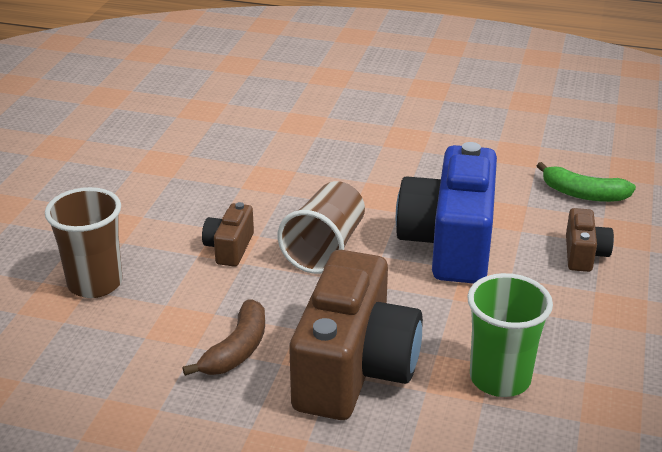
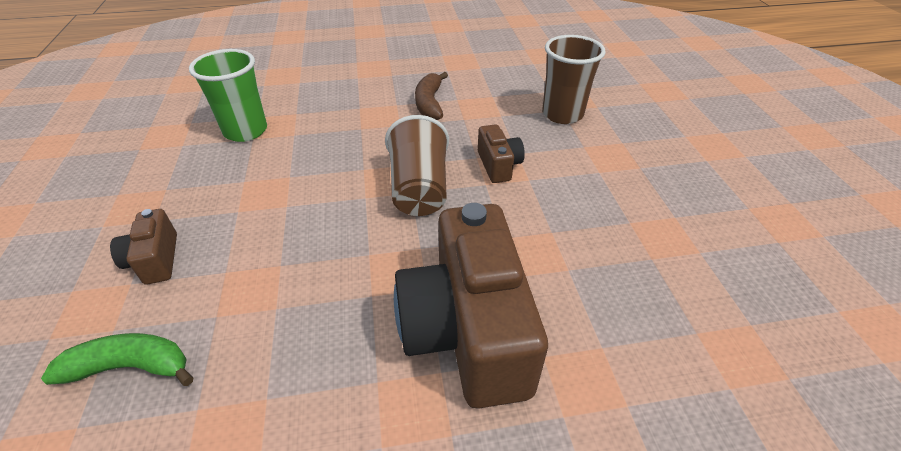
camera: 155 degrees right, 10 degrees up
(354, 368) = (348, 112): brown camera -> brown camera (467, 331)
(450, 243) = (303, 229): blue camera -> none

